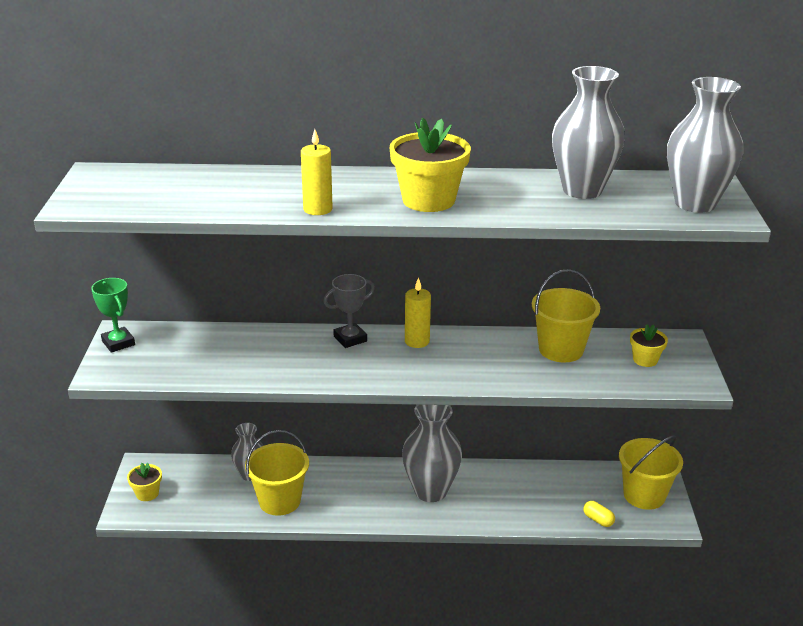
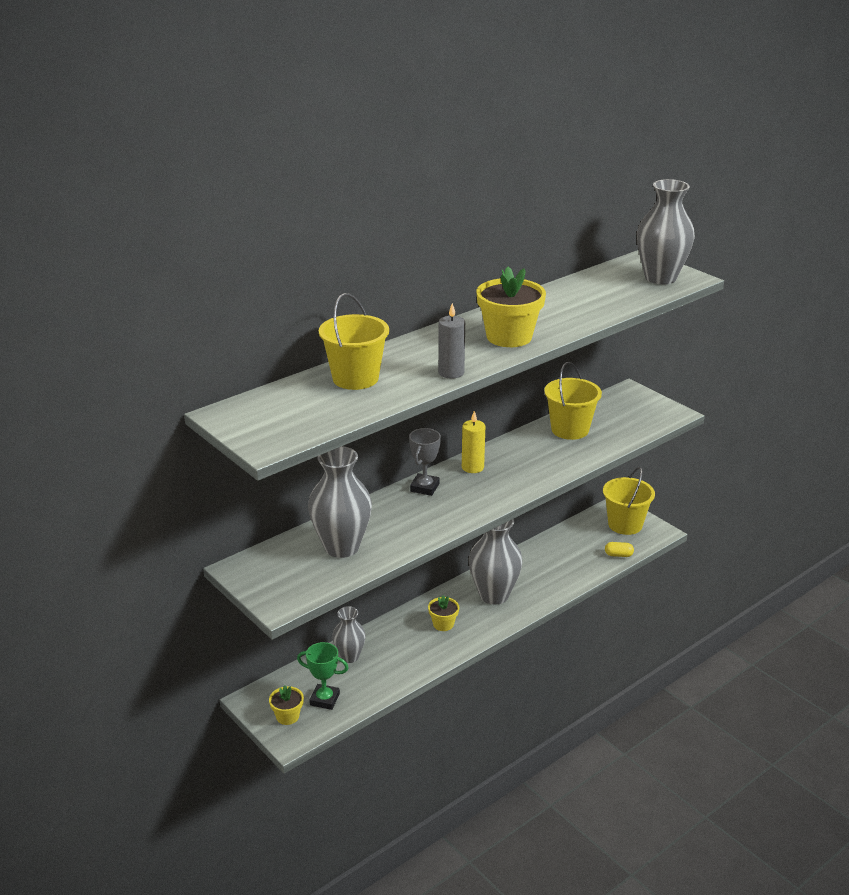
camera: 40 degrees left, 0 degrees up
(118, 343) = (251, 577): green trophy -> green trophy (324, 699)
(279, 501) = (399, 661): yellow bucket -> yellow bucket (355, 378)
(317, 209) = (451, 372): yellow candle -> grey candle
(582, 190) = (585, 293): grey vase -> grey vase (341, 547)
(645, 360) = (626, 413): yellow flower pot -> yellow flower pot (443, 624)

